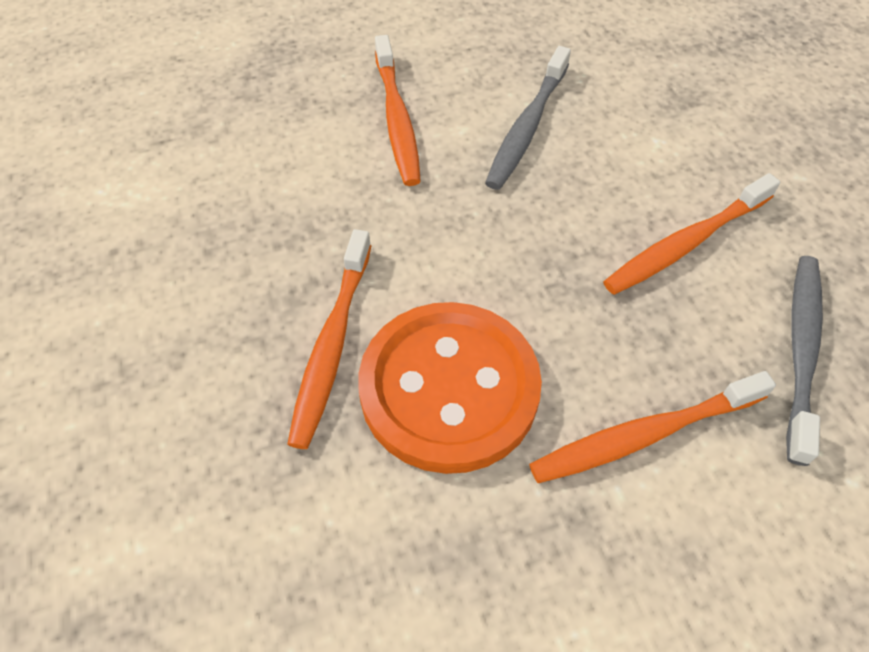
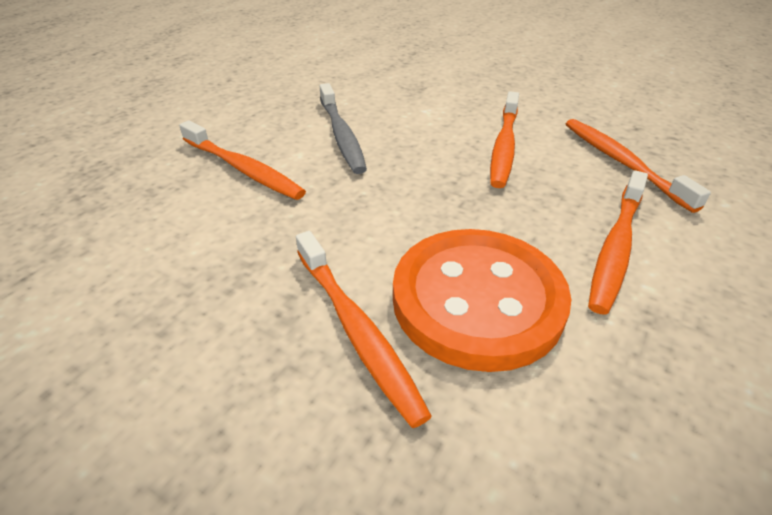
camera: 40 degrees left, 15 degrees down
(801, 352) = (622, 163): grey toothbrush -> orange toothbrush

